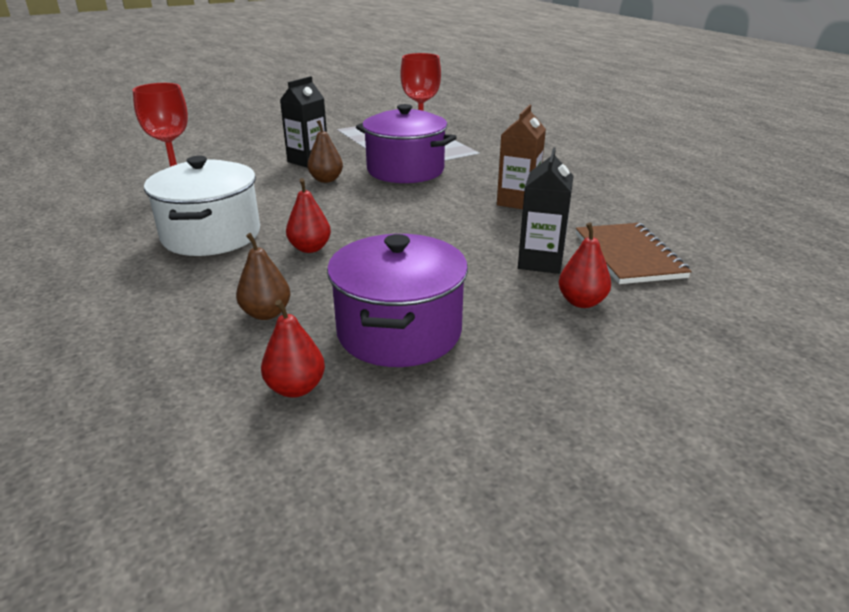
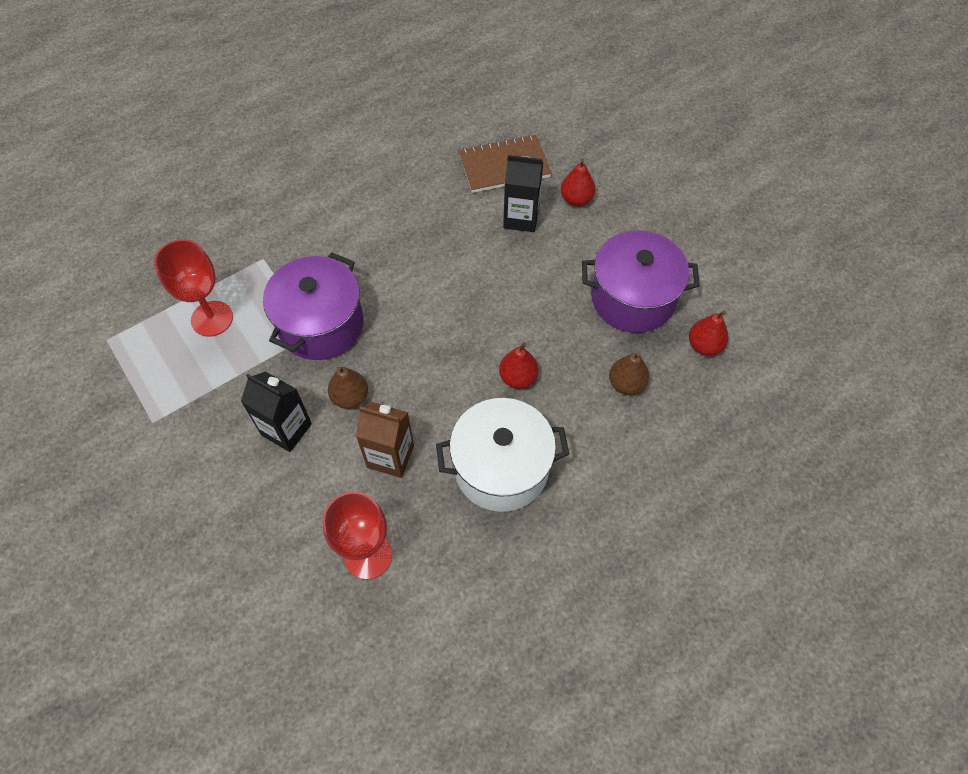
camera: 95 degrees left, 30 degrees up
(517, 201) = (404, 228): brown carton -> brown carton (390, 456)

